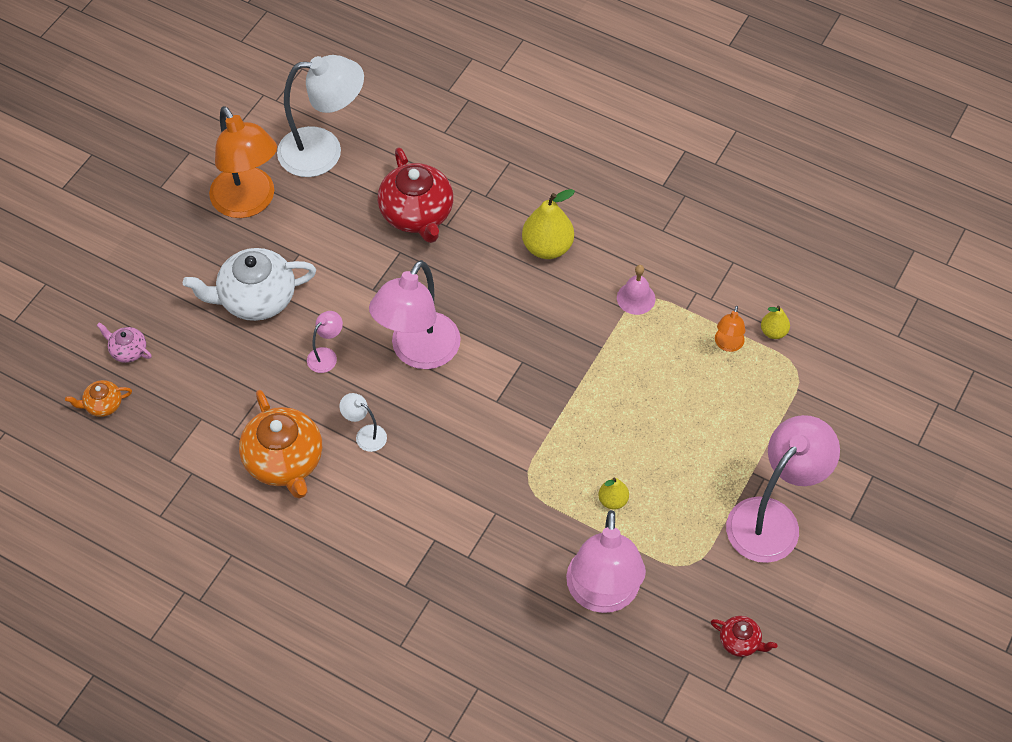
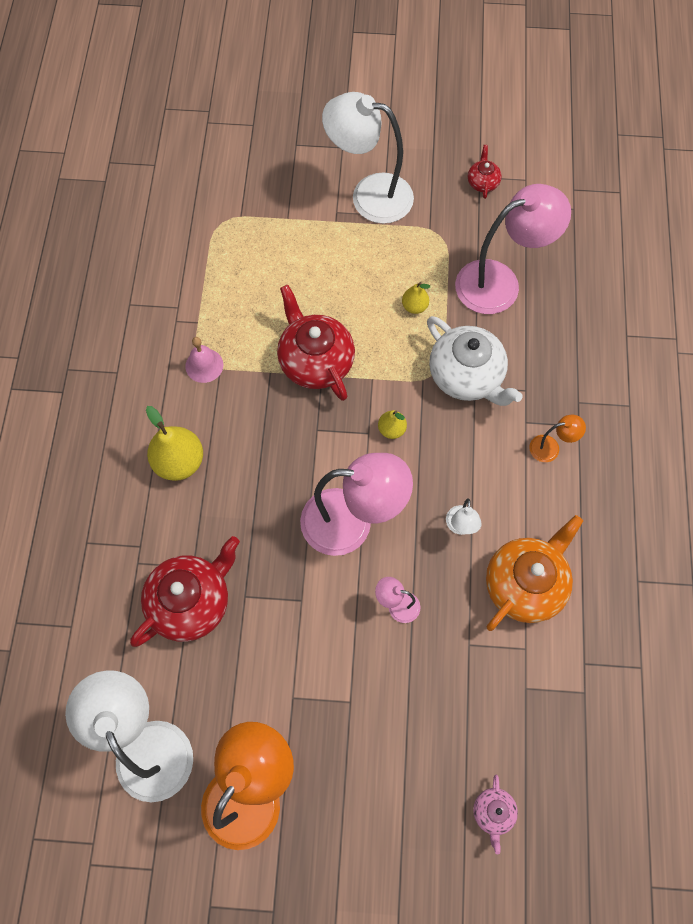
camera: 115 degrees left, 10 degrees up
(103, 405) = (565, 799): orange teapot -> none
(256, 298) = (367, 712): white teapot -> white teapot (466, 376)
(594, 388) = (315, 361): none -> red teapot
(727, 345) = (221, 278): orange lamp -> orange lamp (550, 447)
(772, 518) = (369, 195): pink lamp -> white lamp
(773, 332) = (191, 250): yellow pear -> yellow pear (391, 429)

